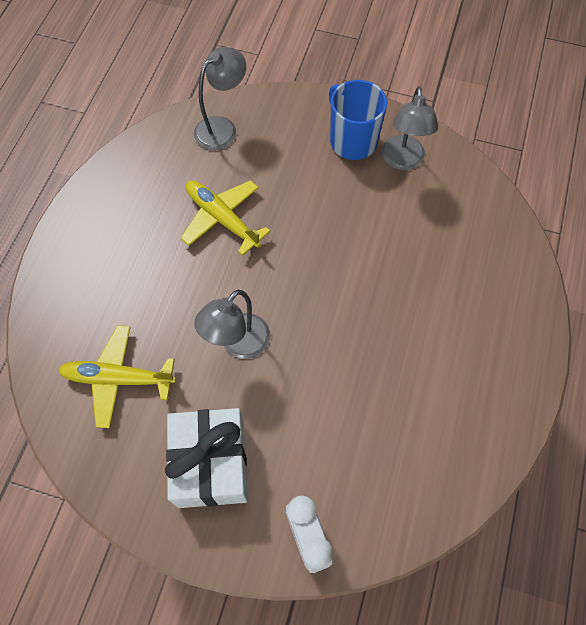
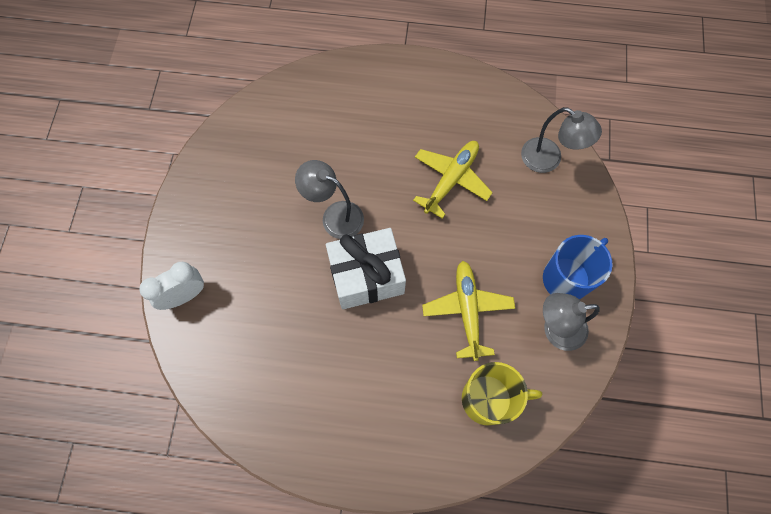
camera: 80 degrees right, 5 degrees up
(119, 378) = (293, 136): yellow plane -> yellow plane (467, 311)
(211, 464) = (233, 216): white gift -> white gift (366, 276)
(465, 230) = (488, 399): none -> yellow mug

